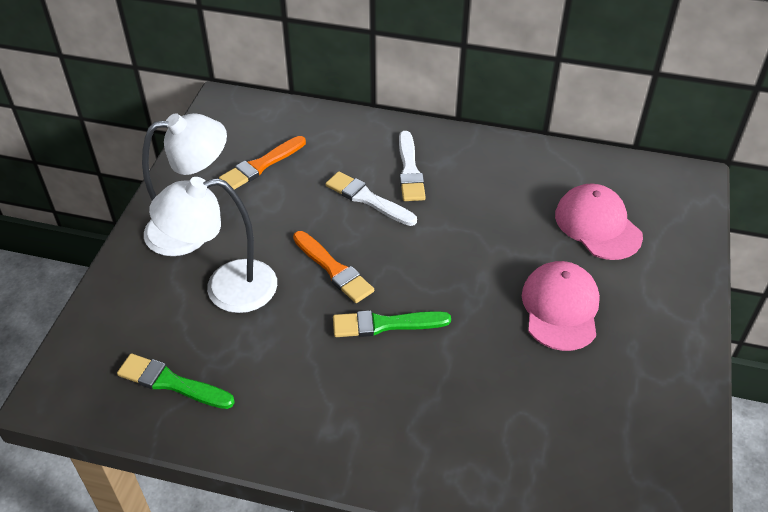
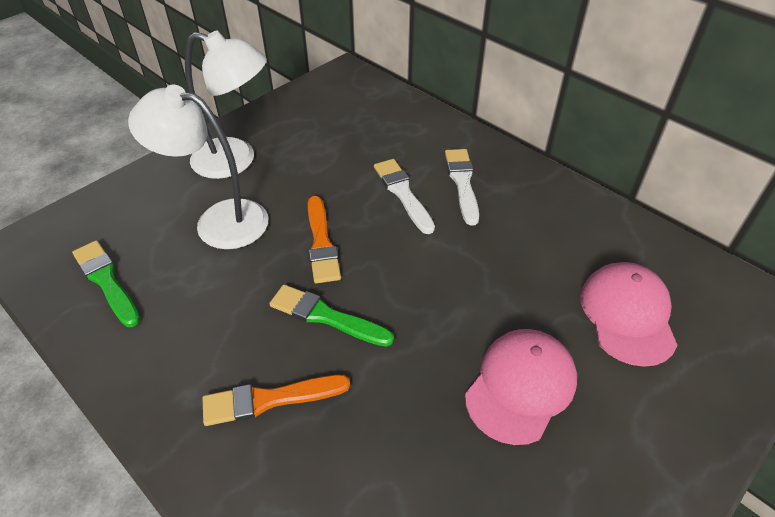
camera: 30 degrees right, 0 degrees up
(261, 165) = (334, 130): orange brush -> orange brush (270, 399)
(409, 170) = (462, 183): white brush -> white brush turned 150 degrees clockwise

